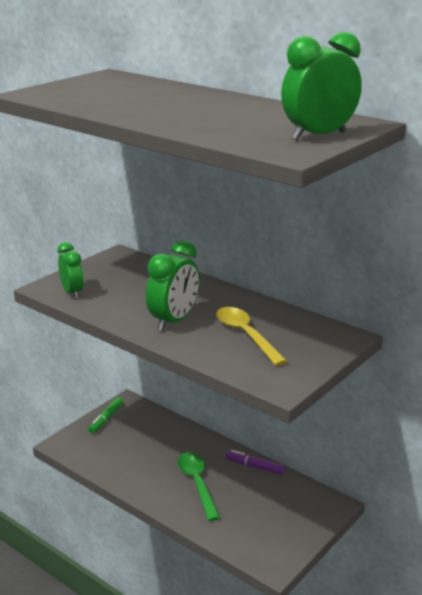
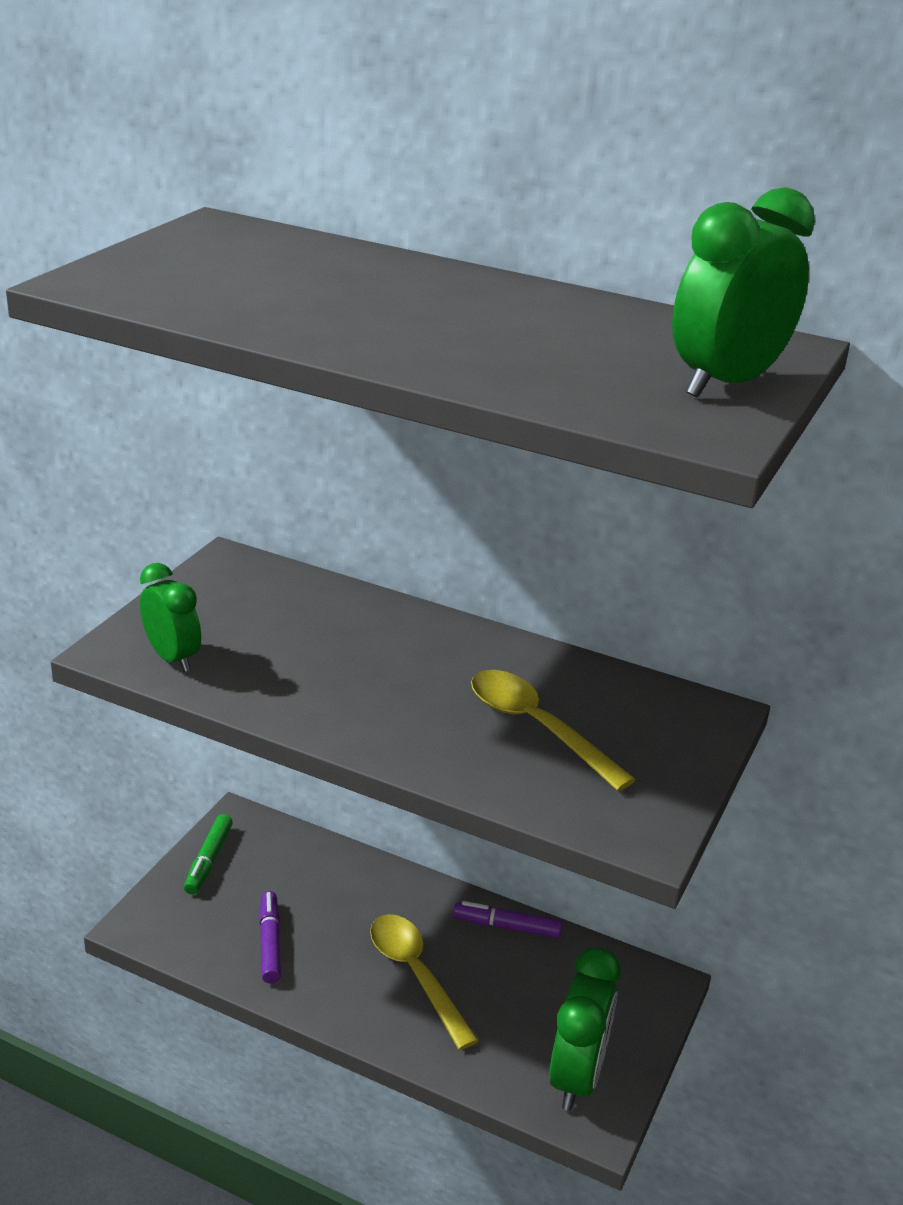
camera: 15 degrees left, 5 degrees up
(125, 460) = (270, 943): none -> purple marker
(174, 321) = (393, 707): green clock -> green clock (577, 1076)
(197, 483) = (415, 975): green spoon -> yellow spoon

